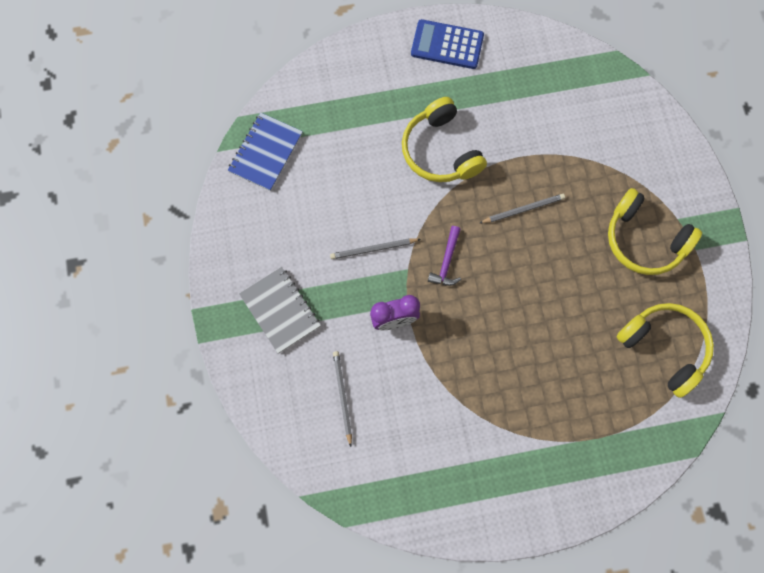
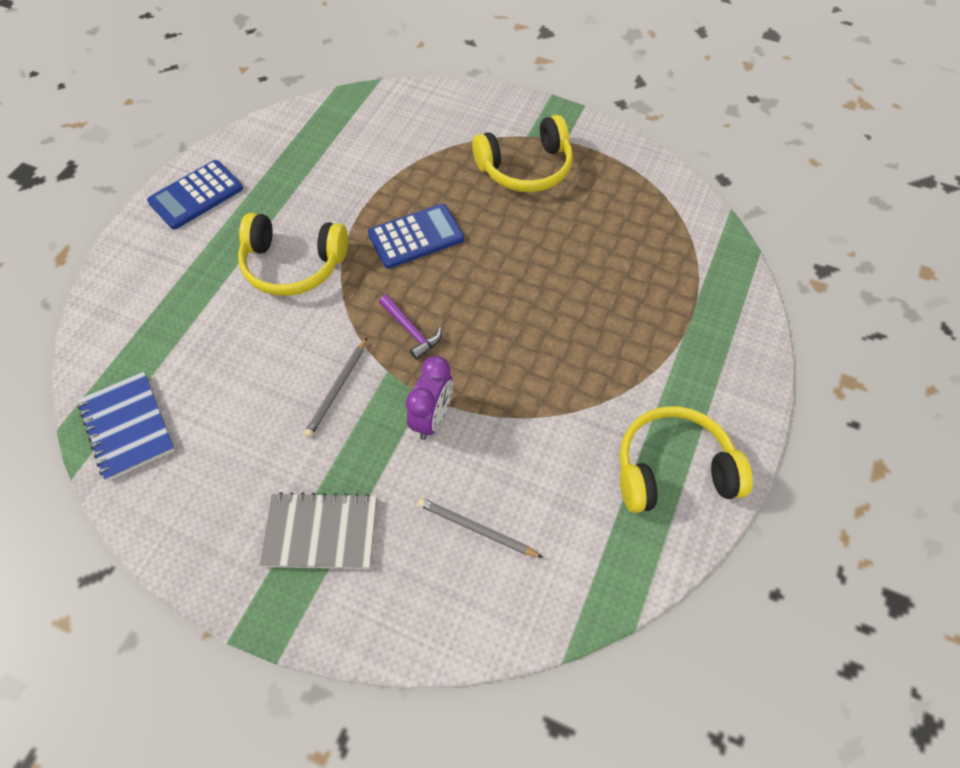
camera: 55 degrees left, 15 degrees down
(523, 209) = (416, 237): grey pencil -> blue calculator
(664, 347) = (639, 213): yellow headphones -> yellow headphones (673, 469)

